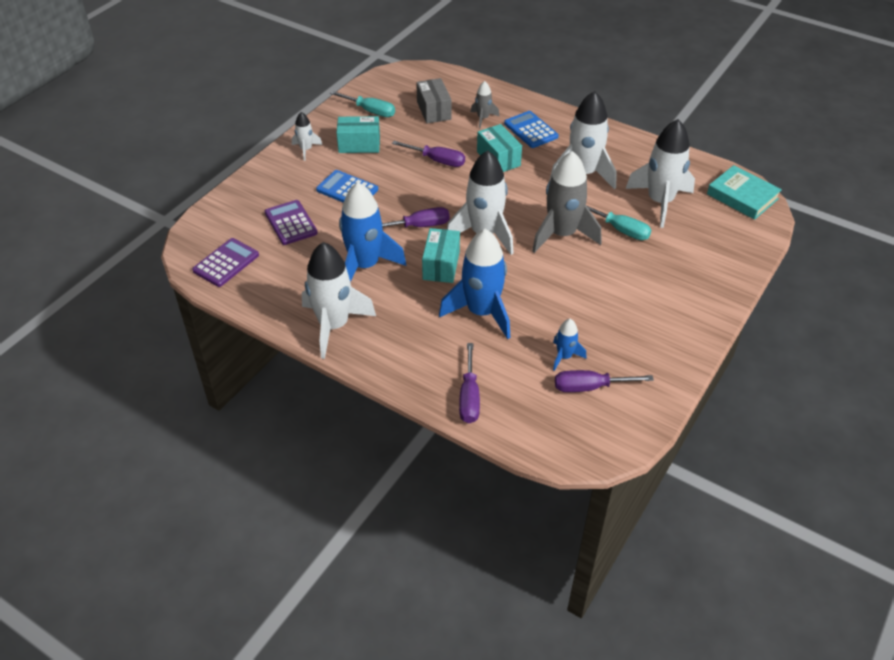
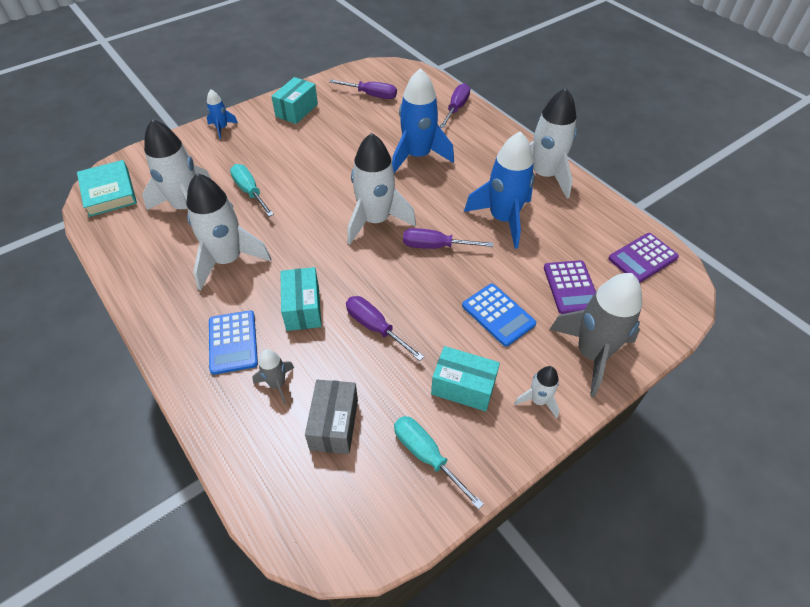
camera: 160 degrees left, 5 degrees up
(441, 265) = (432, 201): turquoise box -> turquoise box (297, 110)
(562, 234) = (305, 201): grey rocket -> grey rocket (591, 354)
(564, 356) = (375, 114): blue rocket -> blue rocket (222, 128)

